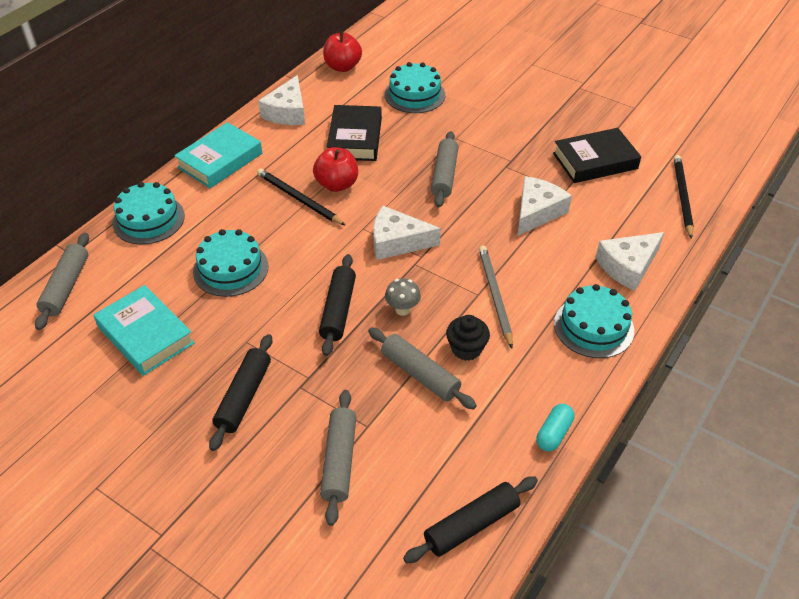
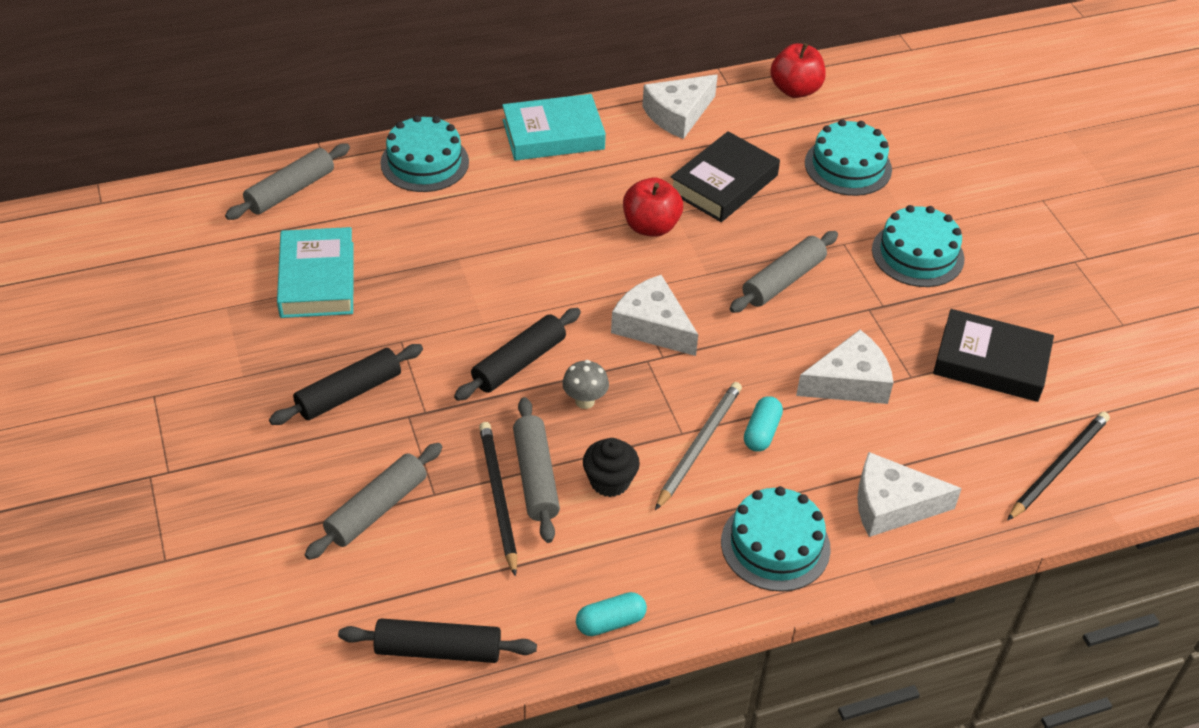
camera: 35 degrees right, 0 degrees up
(231, 269) = (455, 258): turquoise cake -> turquoise cake (917, 254)
(299, 199) = (594, 221): black pencil -> black pencil (498, 497)
(520, 267) = (761, 432): none -> turquoise capsule

